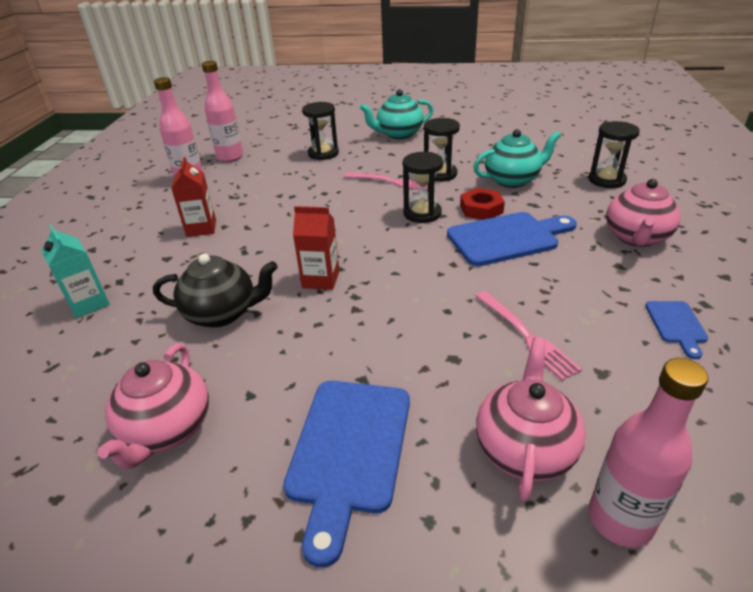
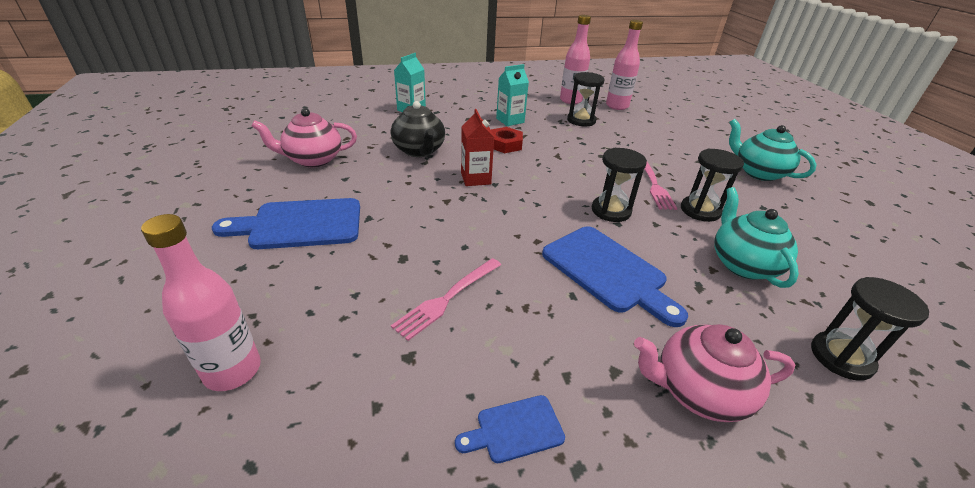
camera: 65 degrees right, 0 degrees up
(201, 228) = (510, 120): red carton -> turquoise carton
(323, 153) = (668, 141): black hourglass -> black hourglass (581, 120)
(481, 209) = (652, 247): red nut -> red nut (505, 144)
(512, 180) = (742, 264): turquoise teapot -> turquoise teapot turned 150 degrees counterclockwise
(524, 448) = (307, 308): pink teapot -> none

